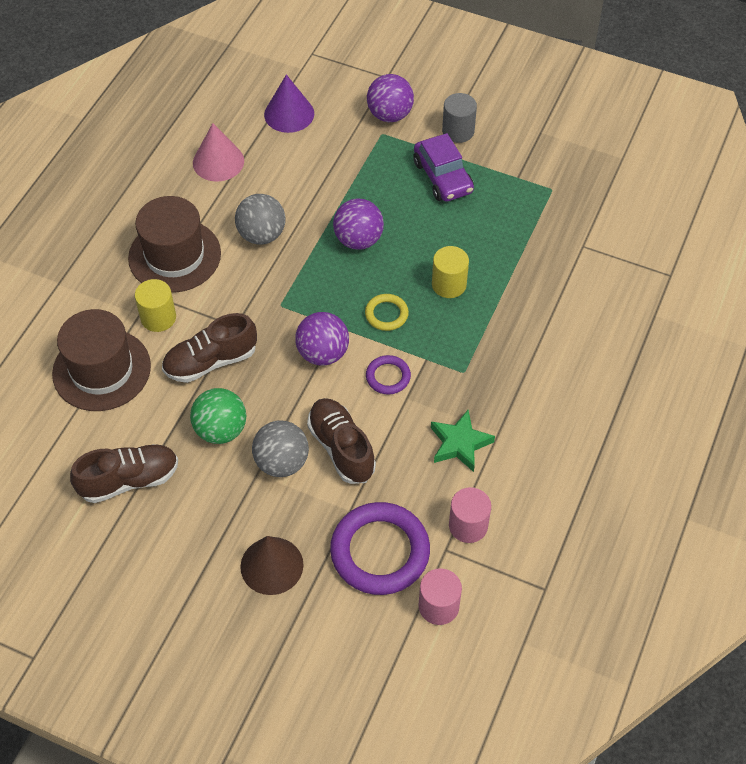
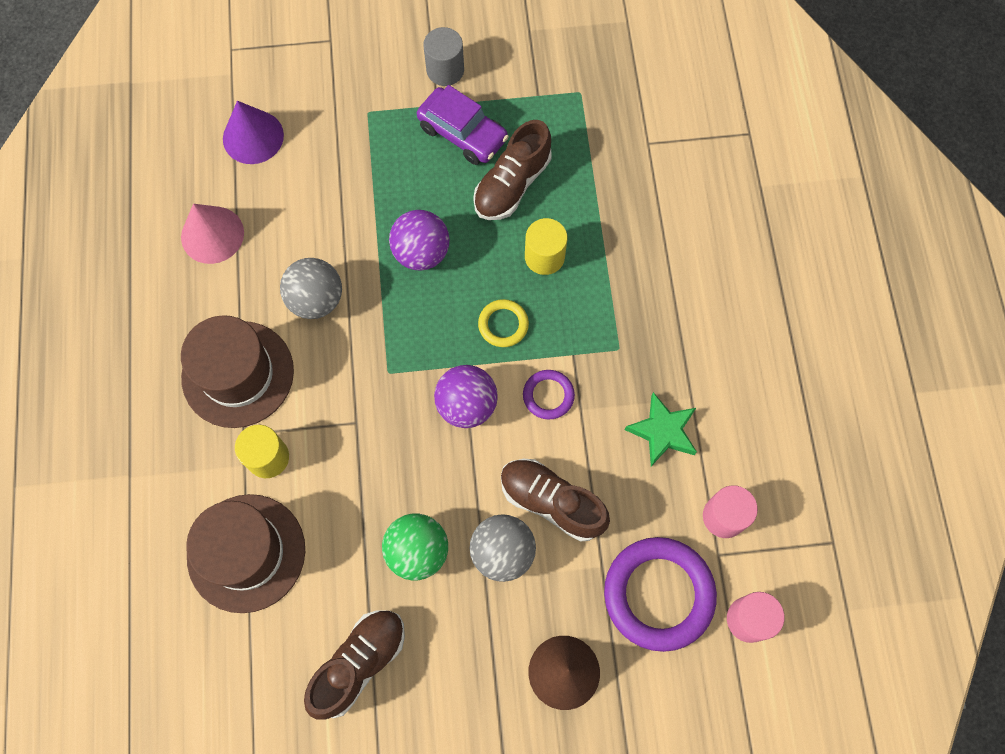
camera: 30 degrees left, 15 degrees up
(211, 361) = (357, 478): brown shoe -> brown shoe (512, 184)
(390, 115) = (362, 85): purple ball -> none

